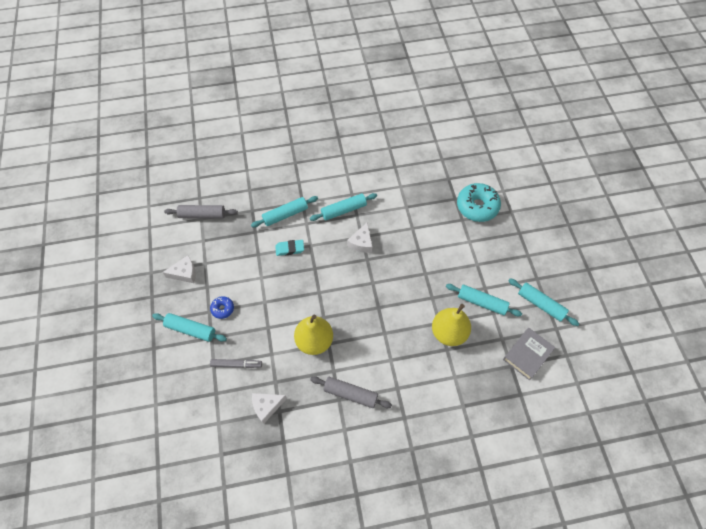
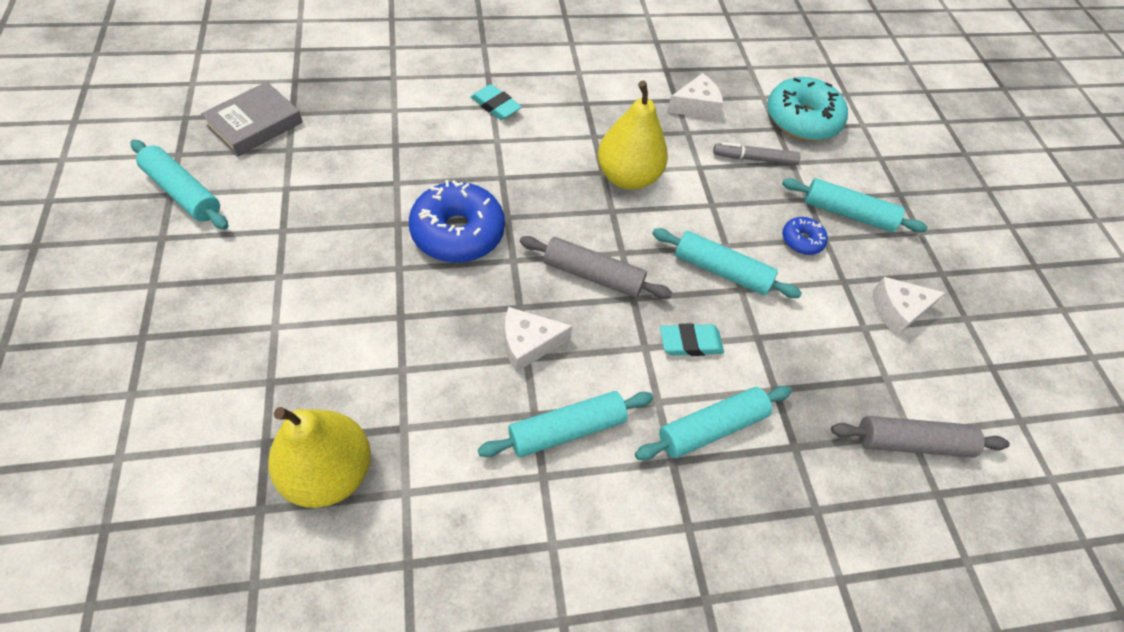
camera: 175 degrees right, 5 degrees down
(350, 394) = (567, 106): grey rolling pin -> grey rolling pin (593, 275)
(361, 242) = (528, 344): white cheese -> white cheese turned 120 degrees counterclockwise
(395, 388) = (495, 106): none -> turquoise eraser
(401, 295) = (457, 232): none -> blue donut
(449, 333) = (384, 166): yellow pear -> yellow pear (329, 472)
(477, 206) = (215, 414): turquoise donut -> turquoise donut (802, 120)
(481, 302) = (301, 206): turquoise rolling pin -> turquoise rolling pin (721, 270)

